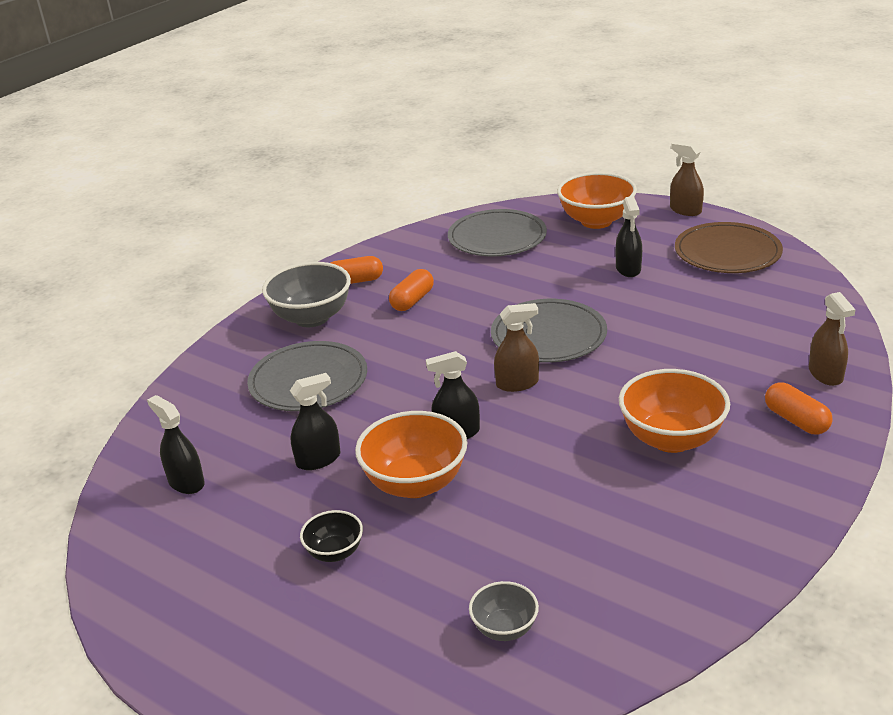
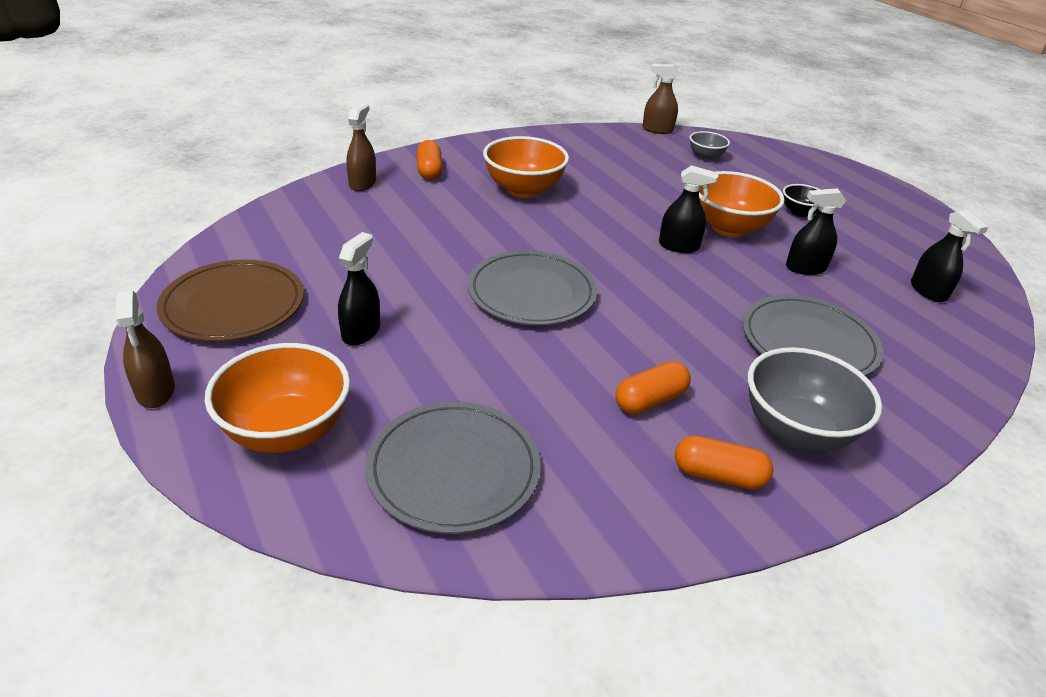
camera: 160 degrees left, 5 degrees up
(517, 383) = (600, 262): brown spray bottle -> brown spray bottle (657, 130)

